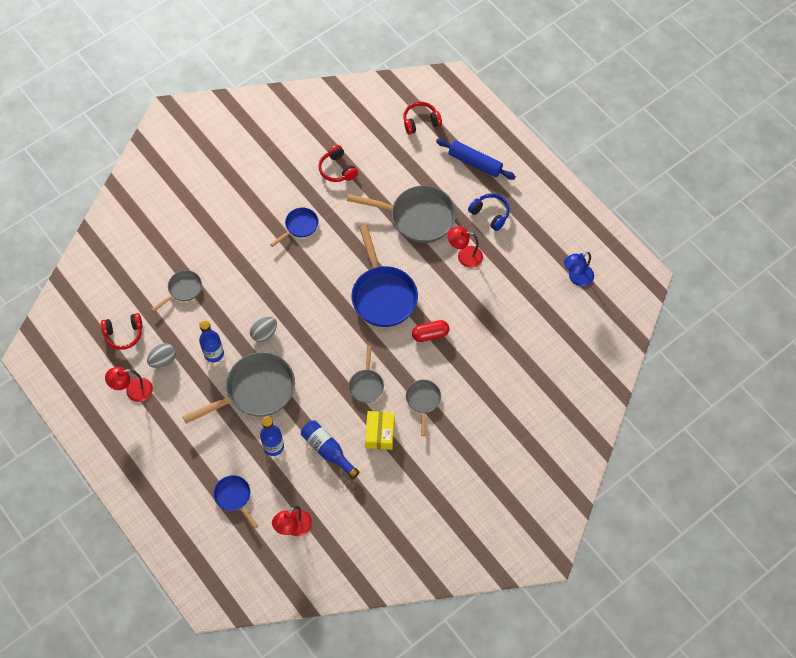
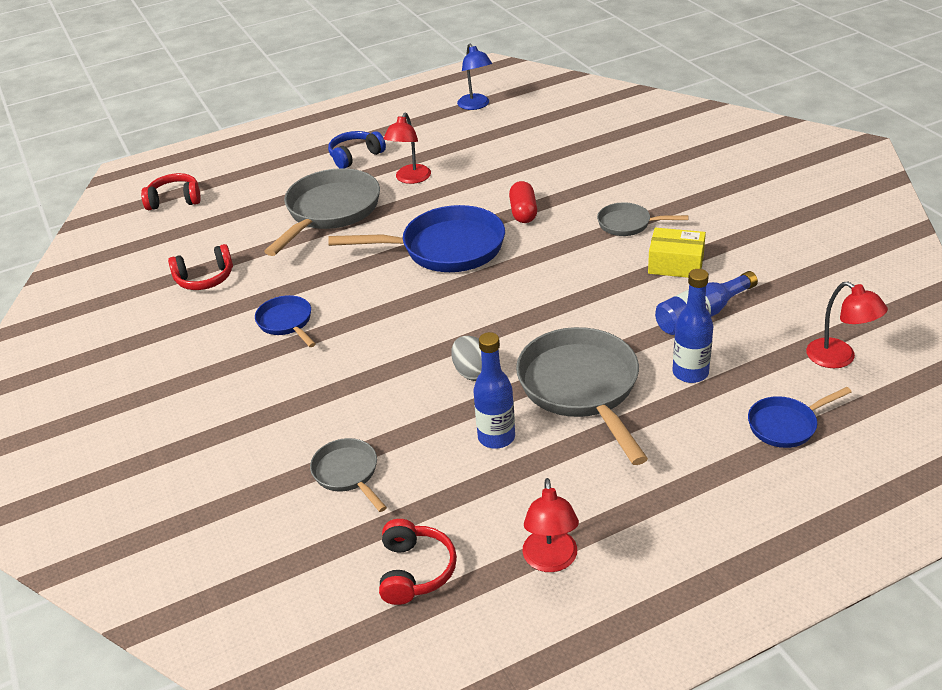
camera: 75 degrees left, 25 degrees down
(163, 360) = (492, 510): grey egg -> none
(366, 385) = (593, 272): grey pan -> none
(420, 122) = (175, 200): red headphones -> red headphones turned 90 degrees clockwise
(475, 163) = (270, 162): blue rolling pin -> none

